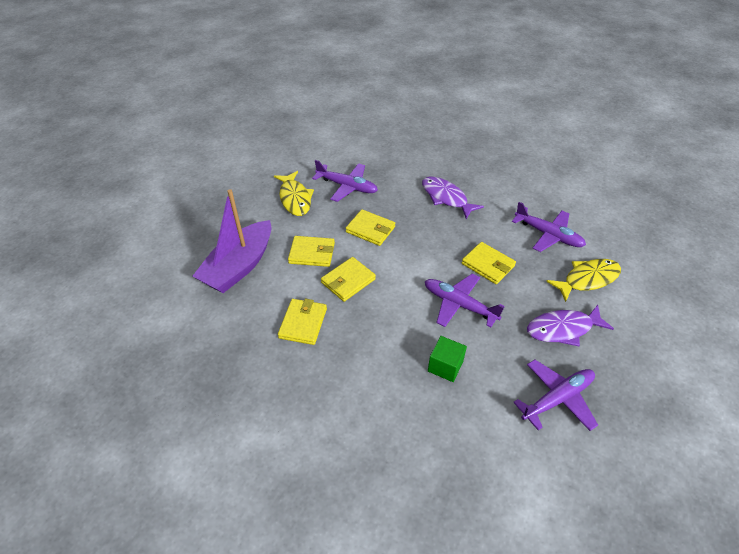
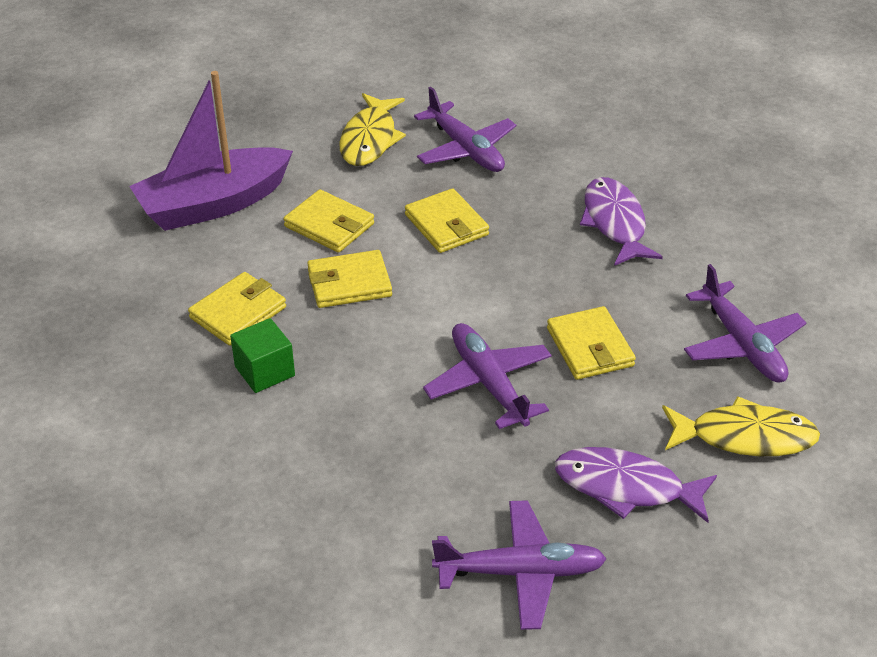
camera: 30 degrees right, 5 degrees down
(445, 366) = (389, 454): green cube -> green cube (265, 371)

